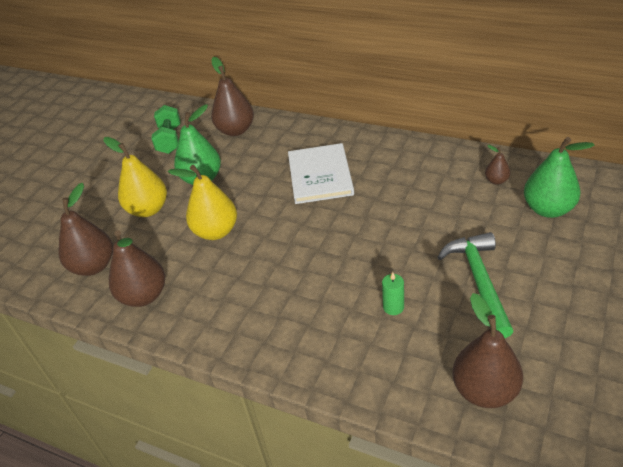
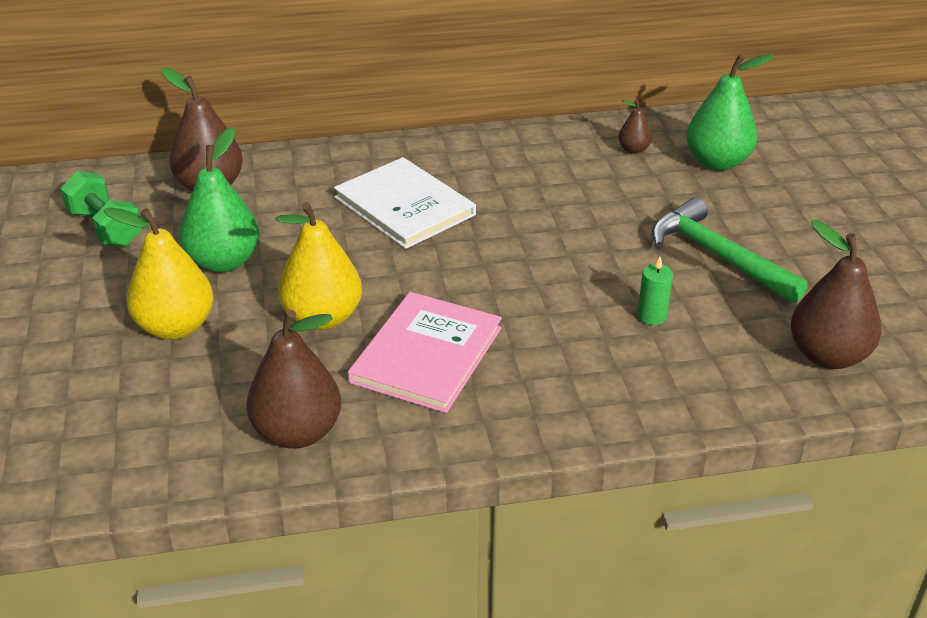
camera: 40 degrees left, 5 degrees down
(94, 266) = (165, 429): brown pear -> none
(244, 277) = (426, 355): none -> pink book

